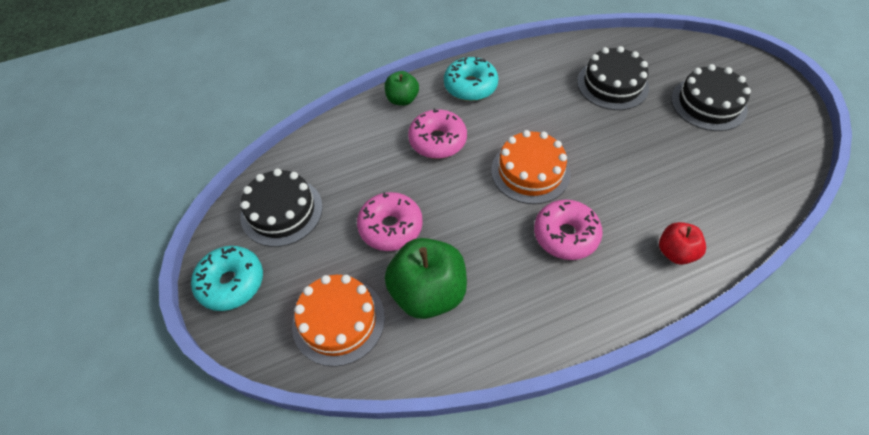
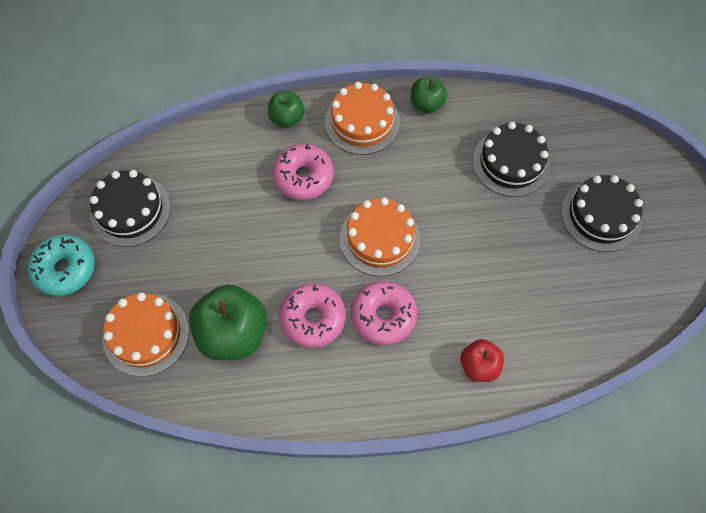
camera: 15 degrees right, 10 degrees up
(390, 227) = (224, 257): pink donut -> pink donut (313, 318)
(470, 86) = (362, 122): turquoise donut -> orange cake
(519, 60) = (426, 104): none -> green apple

